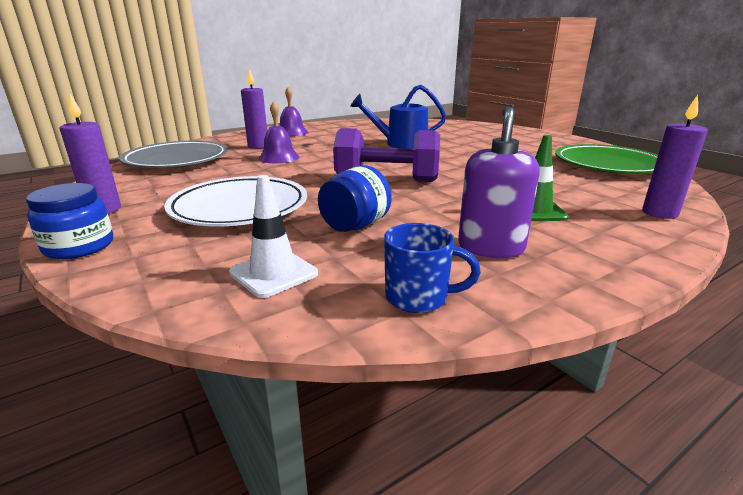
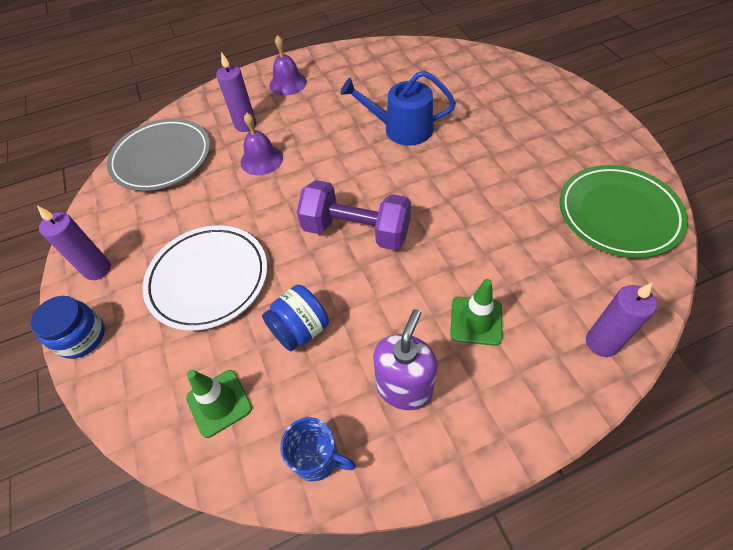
camera: 15 degrees right, 30 degrees up
(273, 273) = (219, 403): white traffic cone -> green traffic cone

